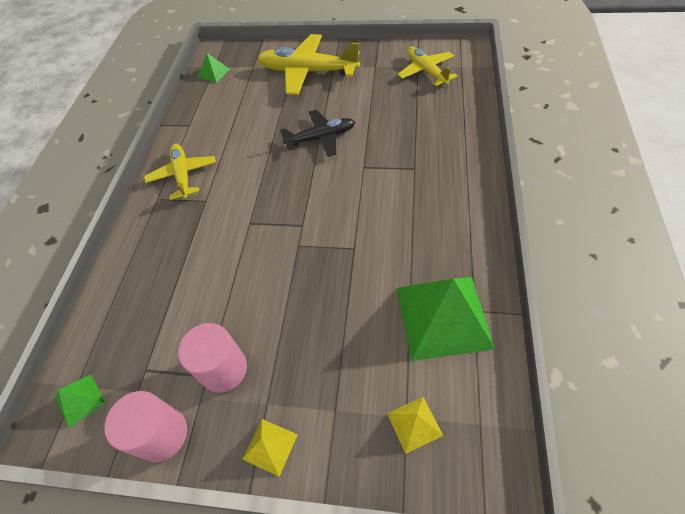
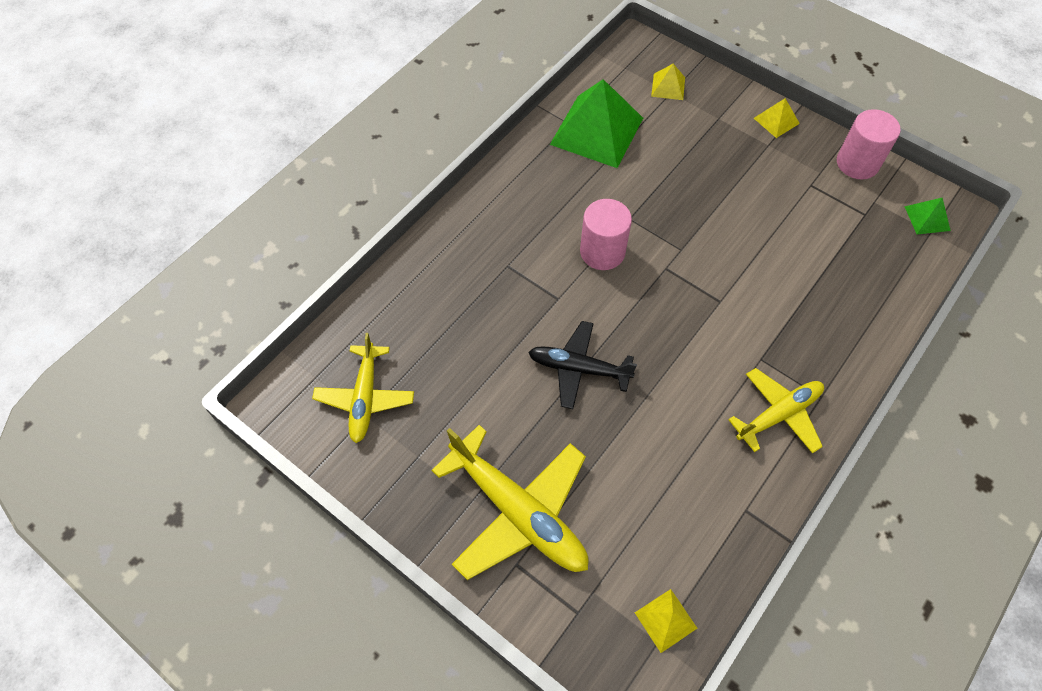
camera: 155 degrees left, 5 degrees up
(183, 175) = (778, 414): yellow plane -> yellow plane turned 135 degrees counterclockwise
(214, 73) = (665, 620): green pyramid -> yellow pyramid
(224, 369) = (795, 182): pink cylinder -> pink cylinder (602, 252)

